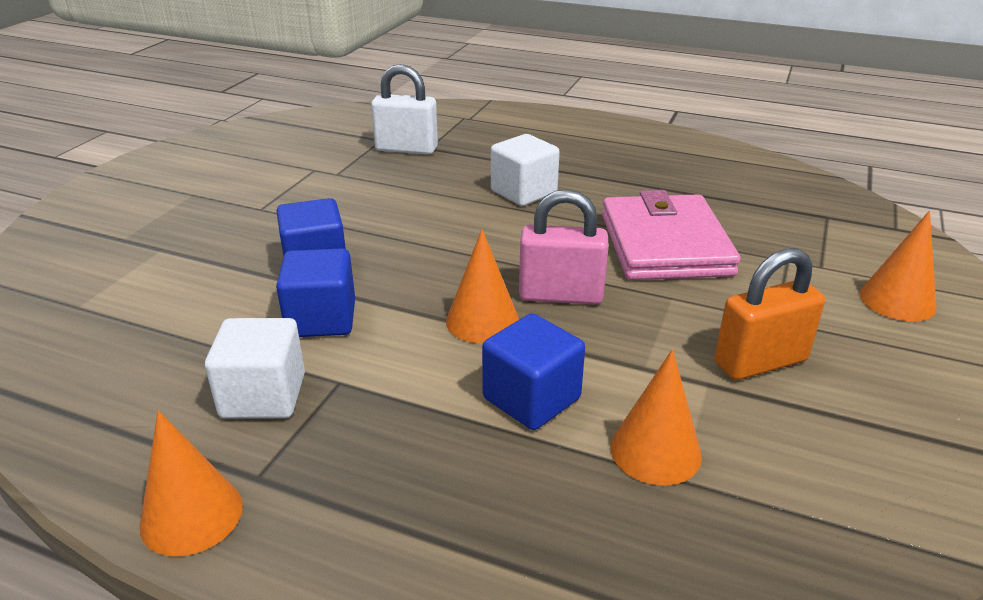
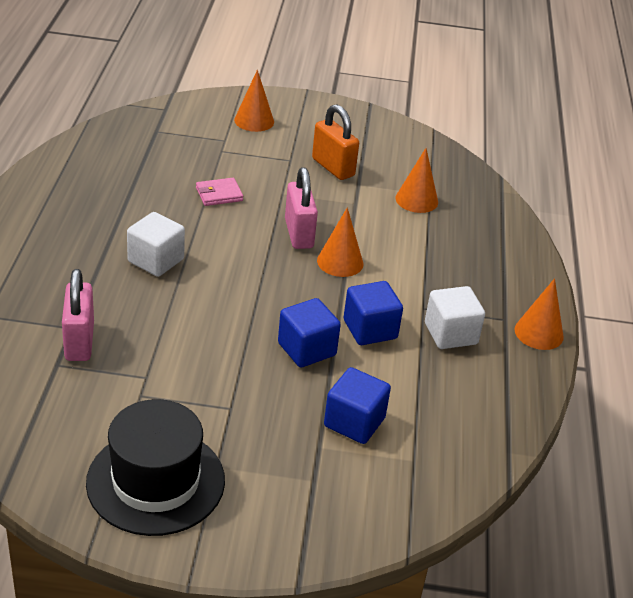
camera: 110 degrees left, 5 degrees up
(203, 167) = (156, 481): none -> black hat
(406, 149) = (79, 341): white padlock -> pink padlock
(531, 398) = (400, 238): blue cube -> blue cube (354, 422)
(665, 245) = (219, 194): pink wallet -> pink wallet, size x0.45

